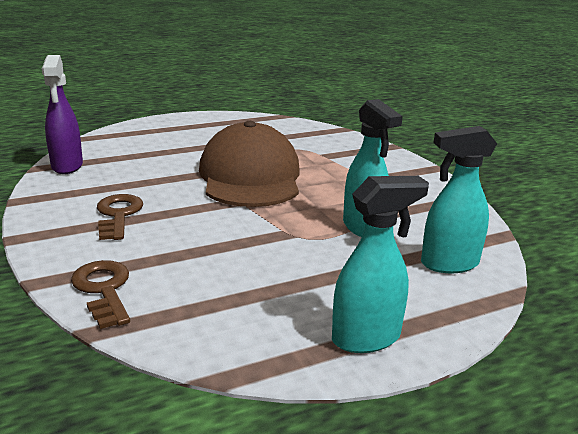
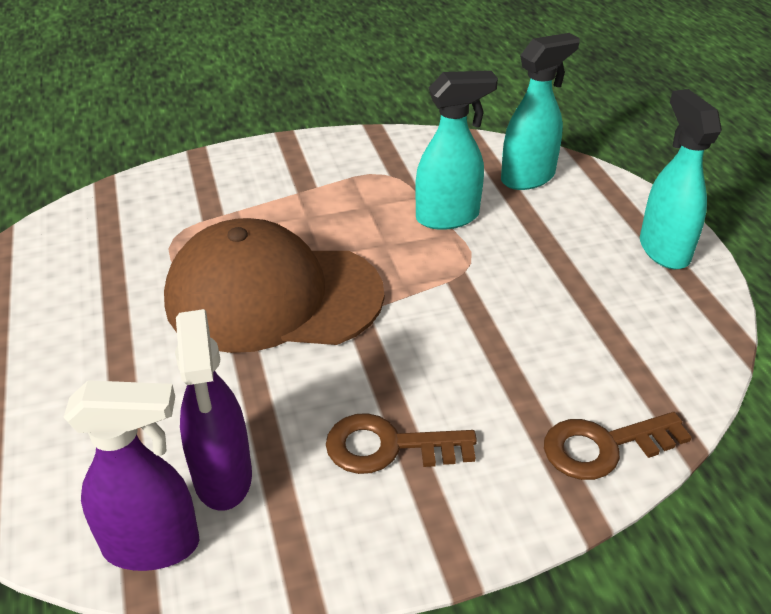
camera: 80 degrees left, 15 degrees up
(105, 176) = (223, 477): none -> purple spray bottle
(448, 264) = (528, 178): turquoise spray bottle -> turquoise spray bottle turned 120 degrees counterclockwise

